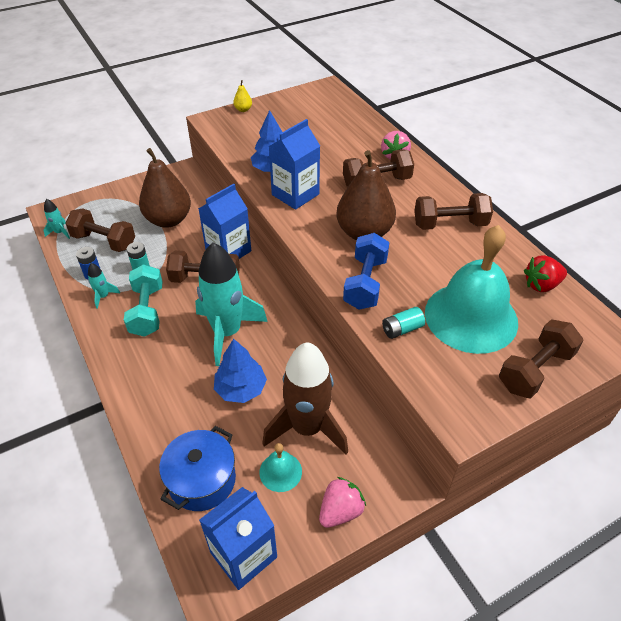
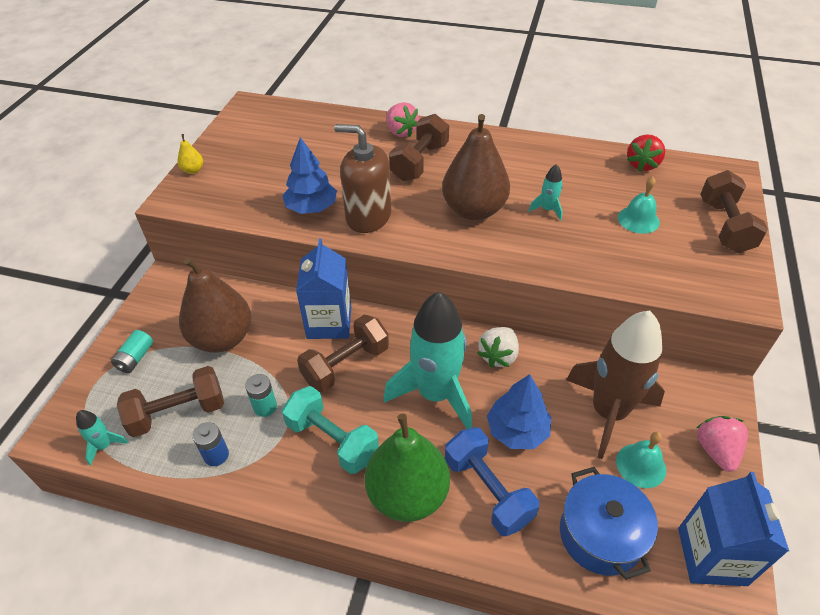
camera: 45 degrees left, 0 degrees up
(103, 296) = (263, 466): turquoise rocket -> turquoise rocket (547, 210)
(143, 367) = (408, 494): none -> green pear
(291, 342) = (498, 356): none -> white strawberry
(295, 194) = (368, 216): blue carton -> brown soap dispenser
(365, 283) = (536, 249): blue dumbbell -> blue dumbbell (487, 490)
(402, 329) = (613, 264): turquoise battery -> turquoise battery (135, 358)
(450, 224) = (523, 161): brown dumbbell -> none
(471, 317) = (638, 219): turquoise bell -> turquoise bell, size x0.43

